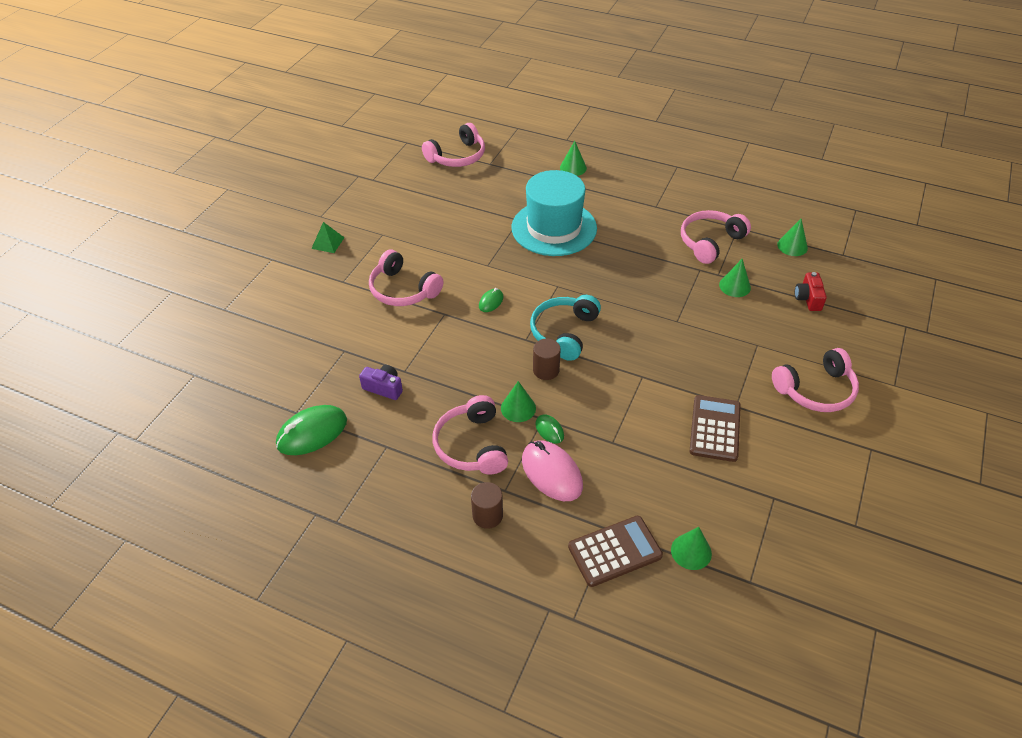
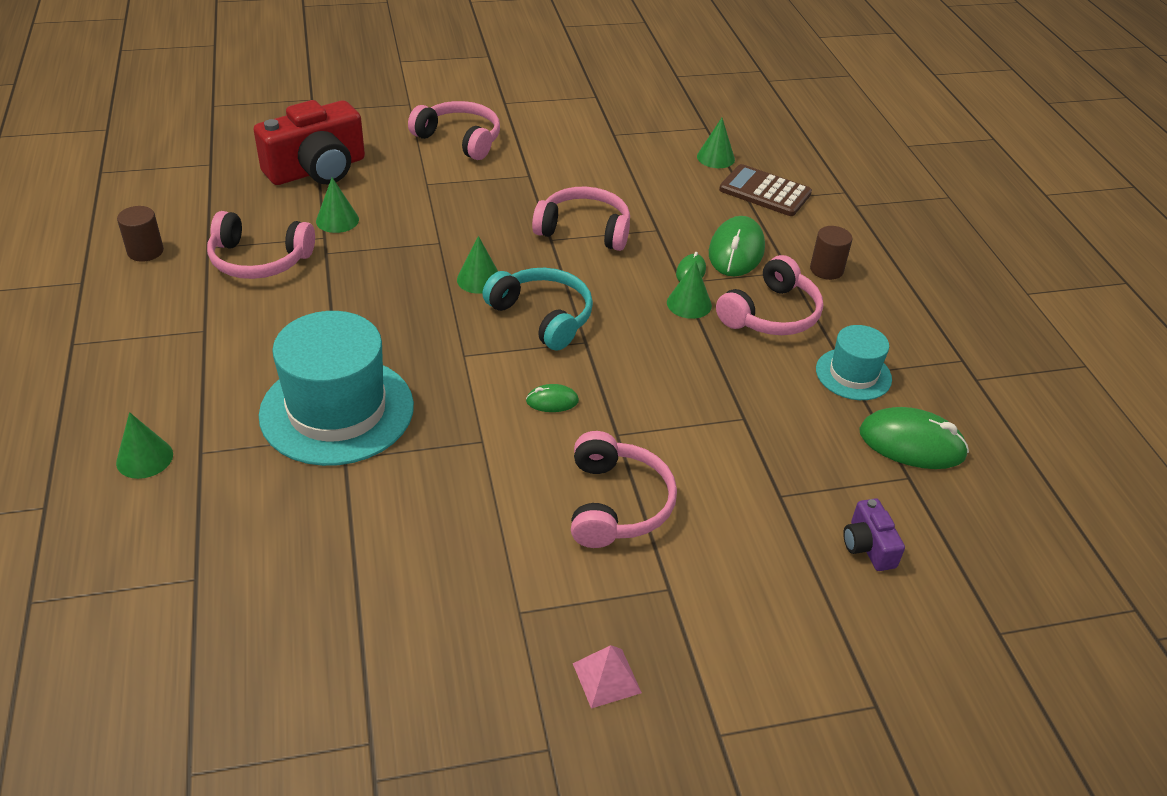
camera: 130 degrees left, 5 degrees down
(328, 243) = (606, 678): green pyramid -> pink pyramid
(384, 388) = (787, 421): purple camera -> purple camera (868, 546)
(384, 448) = (853, 374): none -> turquoise hat
(457, 156) = (198, 643): pink headphones -> pink headphones (584, 230)
(546, 370) = (615, 306): brown cylinder -> brown cylinder (145, 251)
(551, 473) = (736, 251): pink mouse -> green mouse
(564, 332) = (543, 316): turquoise headphones -> turquoise headphones turned 120 degrees counterclockwise
(714, 428) = (572, 179): brown calculator -> none
(792, 246) = (219, 199): green cone -> green cone (479, 279)
(808, 298) = (317, 170): red camera -> red camera, size x2.14

